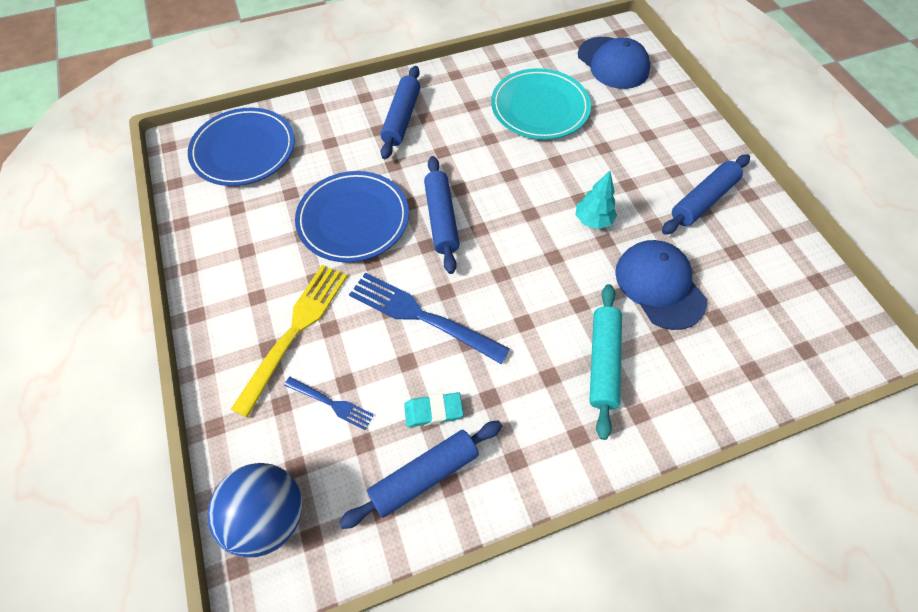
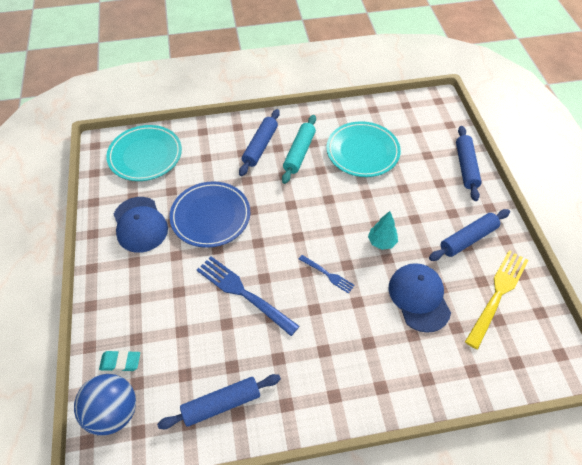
camera: 10 degrees right, 5 degrees down
(244, 150) = (145, 155): blue plate -> turquoise plate
(295, 331) = (155, 290): yellow fork -> yellow fork (497, 294)
(331, 403) = (169, 344): blue fork -> blue fork (327, 274)
(433, 411) = (237, 361): turquoise eraser -> turquoise eraser (120, 362)
(441, 219) = (272, 225): blue rolling pin -> blue rolling pin (466, 167)
(603, 362) = (364, 347): turquoise rolling pin -> turquoise rolling pin (299, 153)
(613, 63) = (426, 124): blue cap -> blue cap (140, 224)

